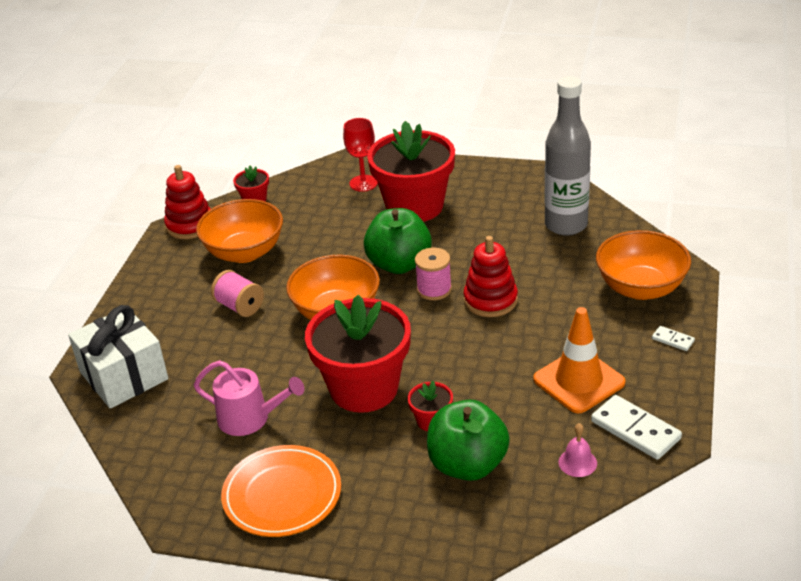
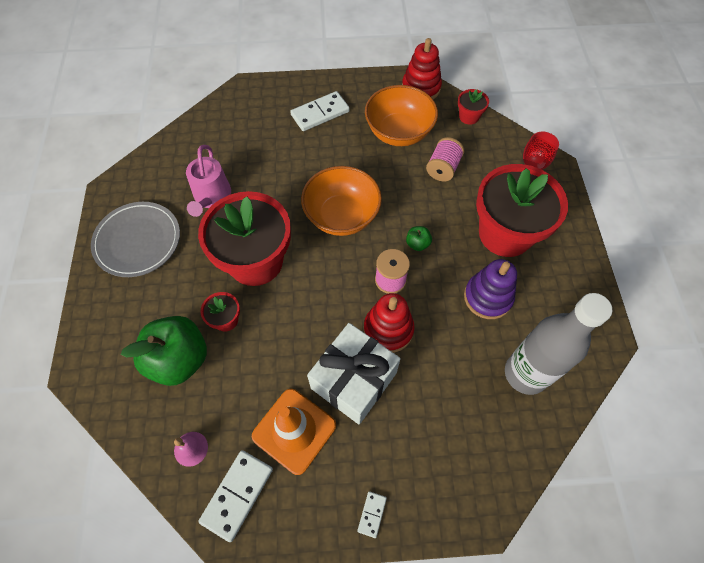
camera: 70 degrees right, 25 degrees up
(124, 376) = (243, 111): white gift -> white gift (354, 380)
(175, 309) = (320, 113): none -> white domino
(239, 306) = (333, 151): pink spool -> pink spool (443, 168)
(282, 495) = (138, 241): orange plate -> grey plate
(399, 264) = (417, 244): green apple -> green apple, size x0.42
(480, 231) = (488, 297): none -> purple stacking toy
(641, 288) = (446, 468): orange bowl -> none

